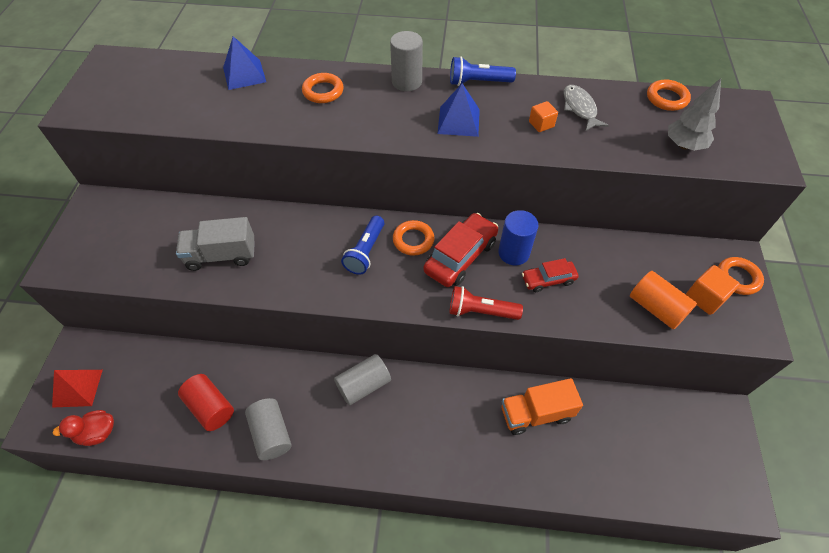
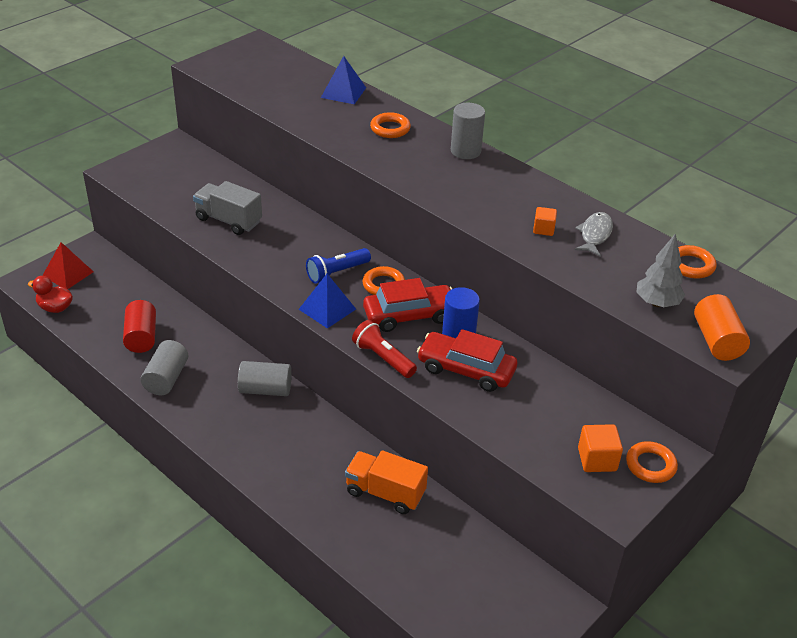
camera: 35 degrees right, 15 degrees down
(458, 121) = (475, 195): blue pyramid -> blue pyramid (327, 309)
(478, 82) = (527, 177): blue flashlight -> none
(548, 280) = (466, 369): red car -> red car, size x1.68
(656, 308) = (539, 440): orange cylinder -> orange cylinder (716, 341)

